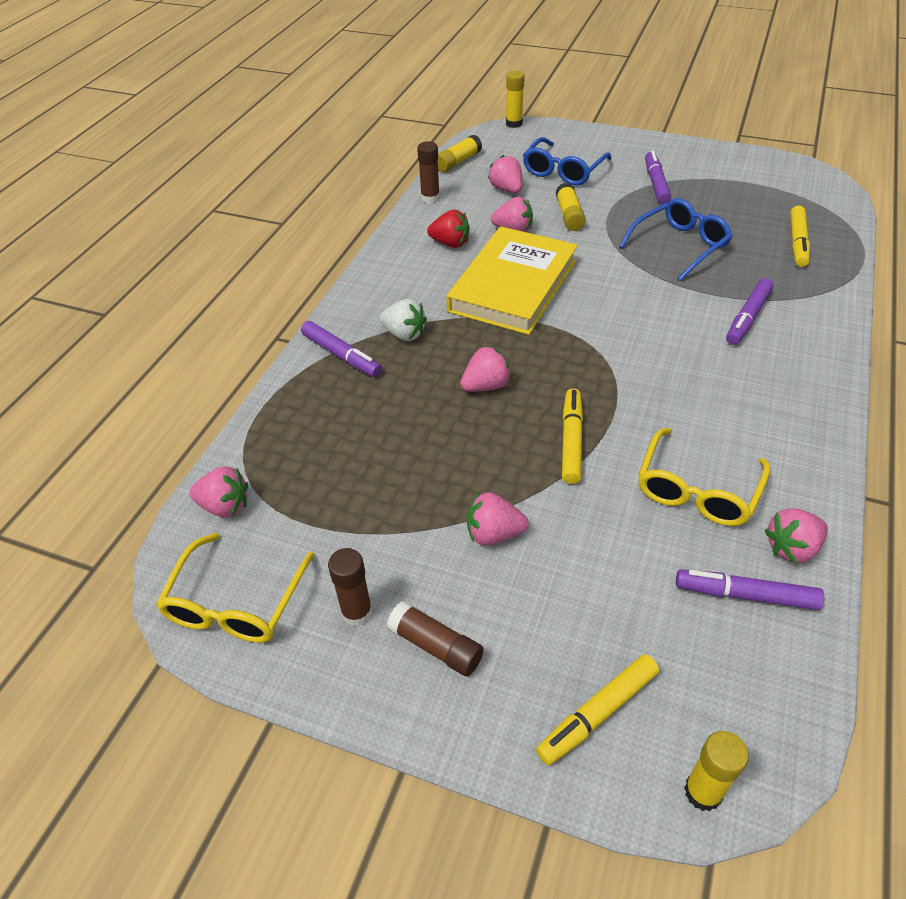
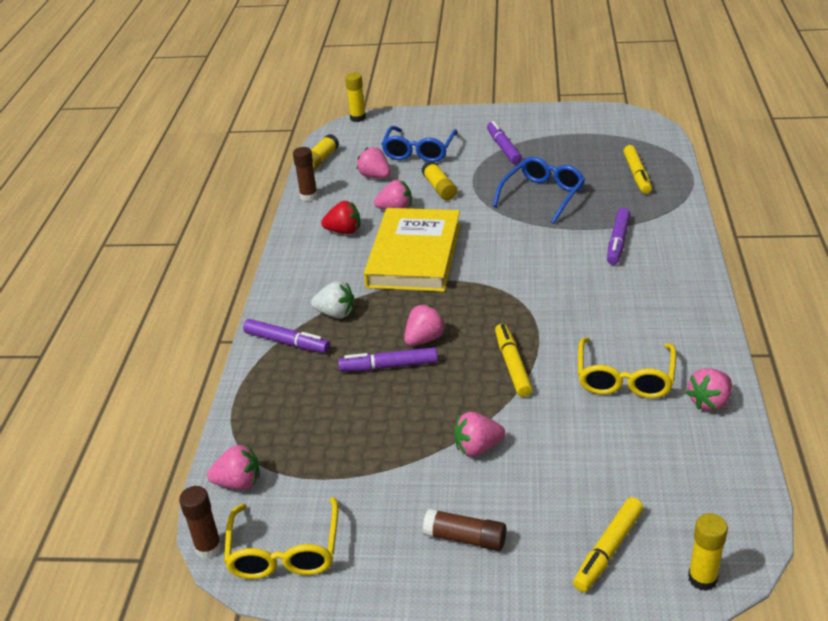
camera: 15 degrees left, 10 degrees down
(357, 612) = (390, 531): brown glue stick -> brown glue stick (208, 548)
(745, 595) = (687, 442): purple marker -> purple marker (389, 366)

